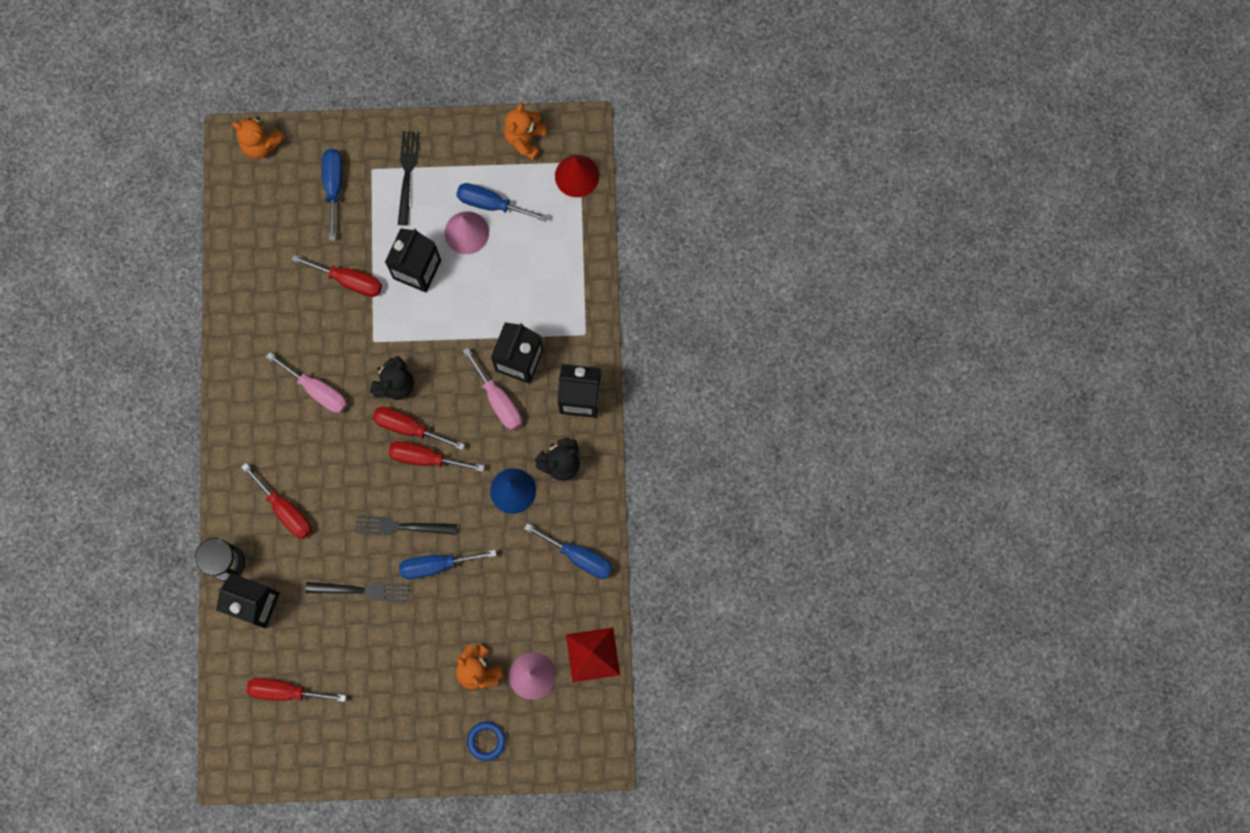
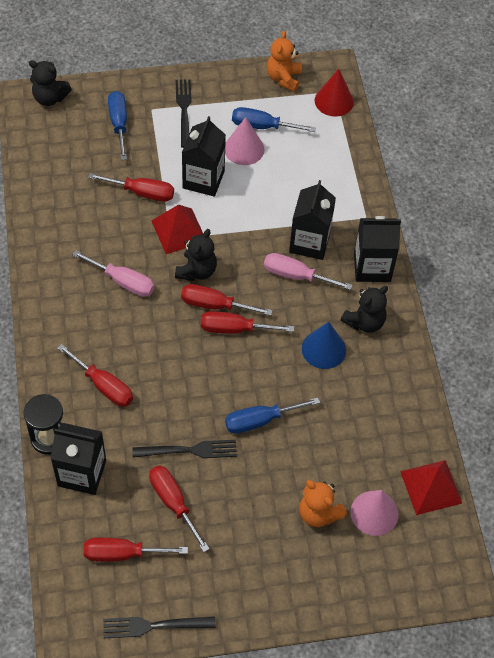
camera: 10 degrees left, 20 degrees down
(261, 144) = (50, 98): orange teddy bear -> black teddy bear
(340, 644) = (173, 503): none -> red screwdriver
(382, 333) = (179, 231): none -> red pyramid
(401, 526) = (220, 390): black fork -> black fork (153, 626)
(486, 741) = (339, 581): blue ring -> none
(498, 400) = (296, 275): pink screwdriver -> pink screwdriver turned 150 degrees clockwise
(579, 557) = (399, 400): blue screwdriver -> none

